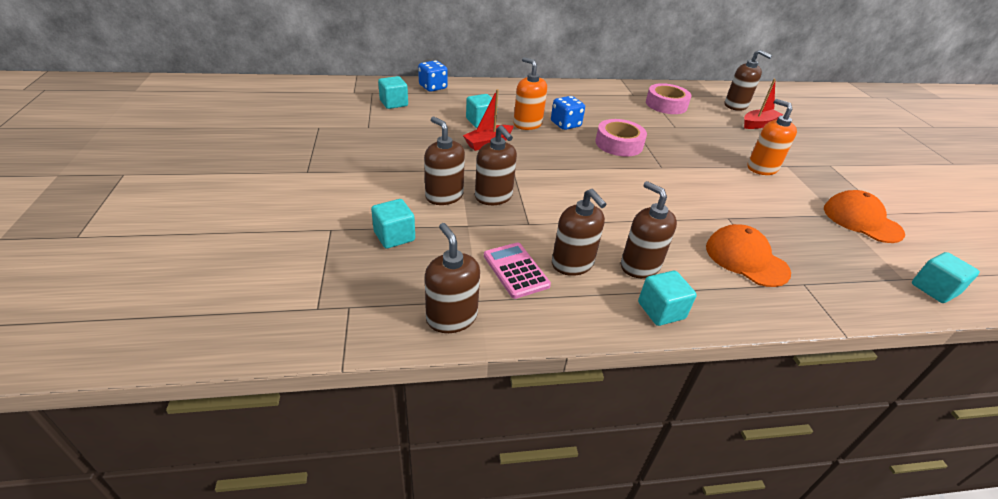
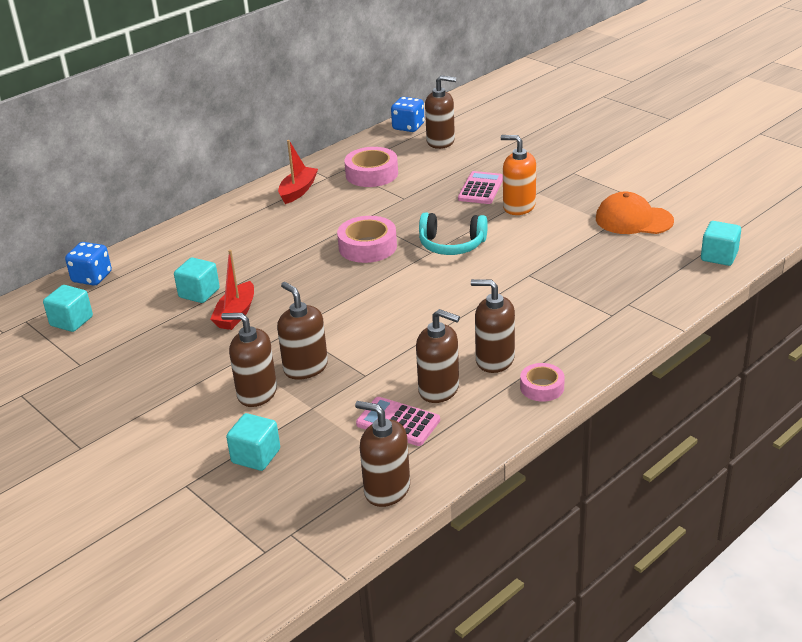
camera: 30 degrees left, 5 degrees down
(493, 197) = (305, 368): brown soap dispenser -> brown soap dispenser turned 150 degrees counterclockwise
(527, 124) = (252, 270): orange soap dispenser -> none
(565, 124) = (292, 251): blue dice -> blue dice (408, 127)
(661, 310) = (542, 387): turquoise cube -> pink tape
(683, 170) = (451, 245): none -> turquoise headphones
(740, 145) = (481, 189): none -> pink calculator
(746, 259) = (571, 306): orange cap -> none
(758, 124) = (479, 155): red boat -> red boat (298, 191)

